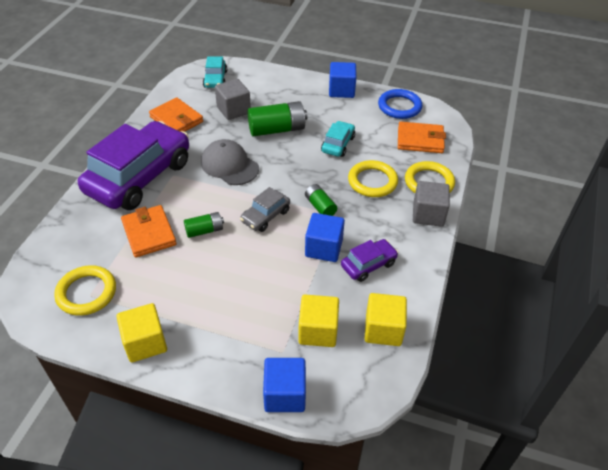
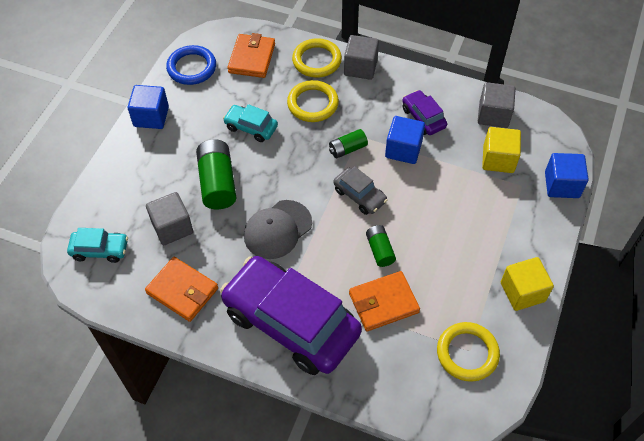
camera: 85 degrees left, 10 degrees up
(176, 119) = (182, 291): orange wallet -> orange wallet turned 75 degrees clockwise
(383, 329) = (493, 115): yellow cube -> grey cube

